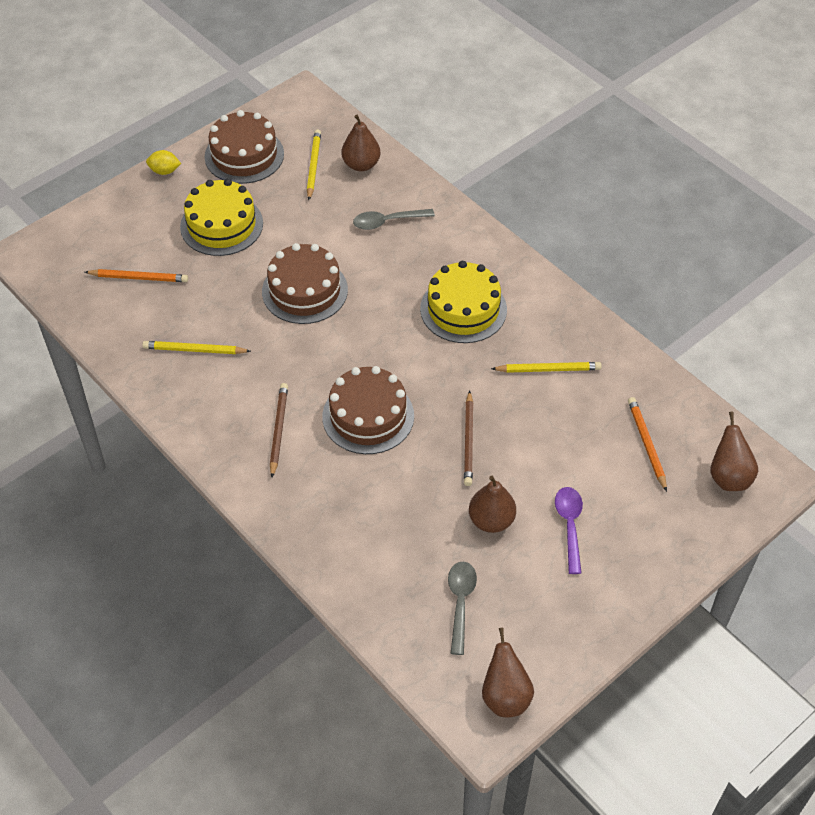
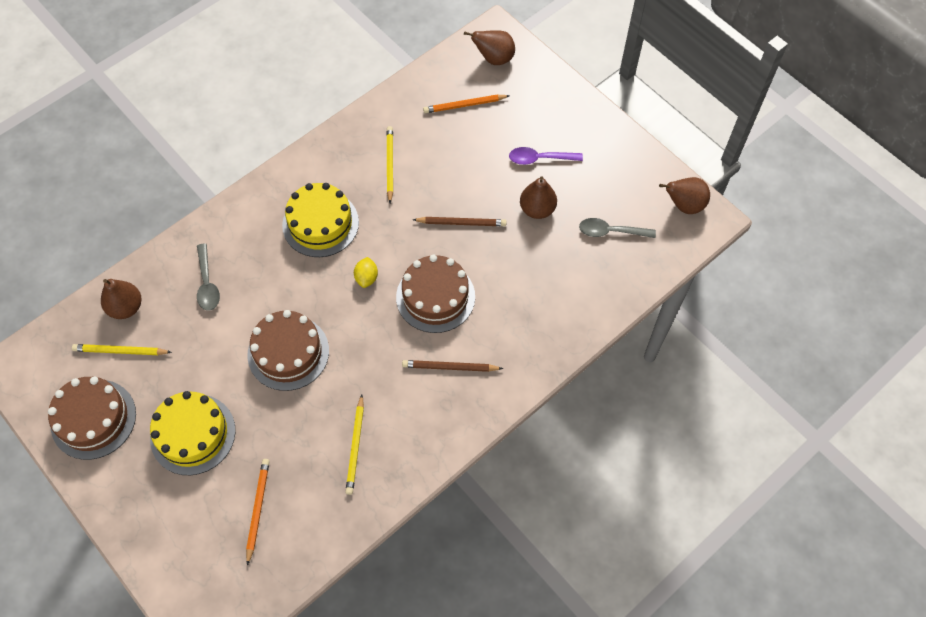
camera: 90 degrees left, 10 degrees up
(164, 171) = (104, 499): yellow lemon -> yellow lemon (366, 278)

